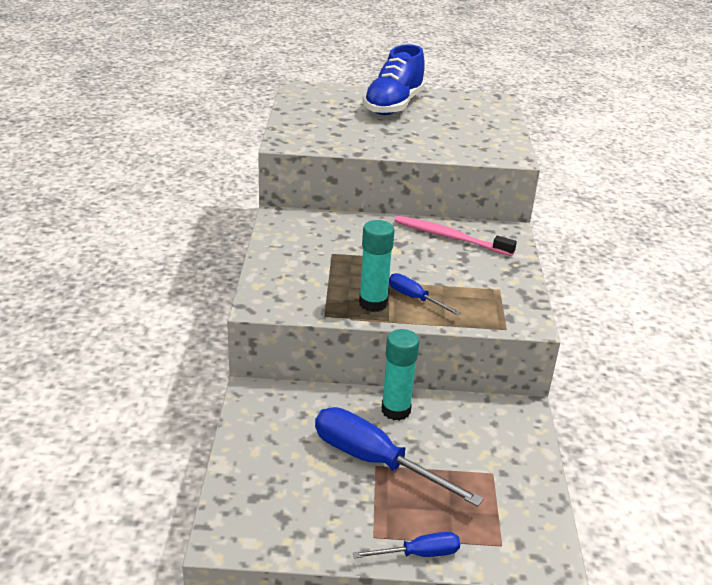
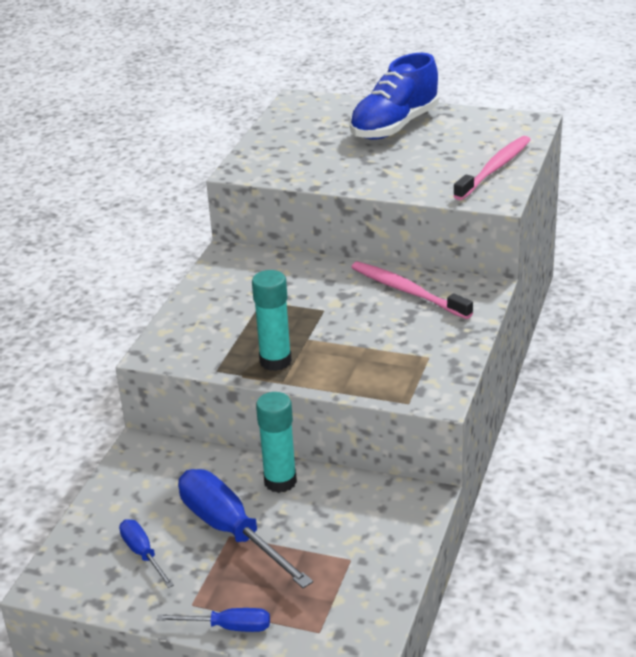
camera: 20 degrees right, 0 degrees up
(414, 298) = (324, 359): blue screwdriver -> blue screwdriver (143, 554)
(495, 134) = (495, 169): none -> pink toothbrush

